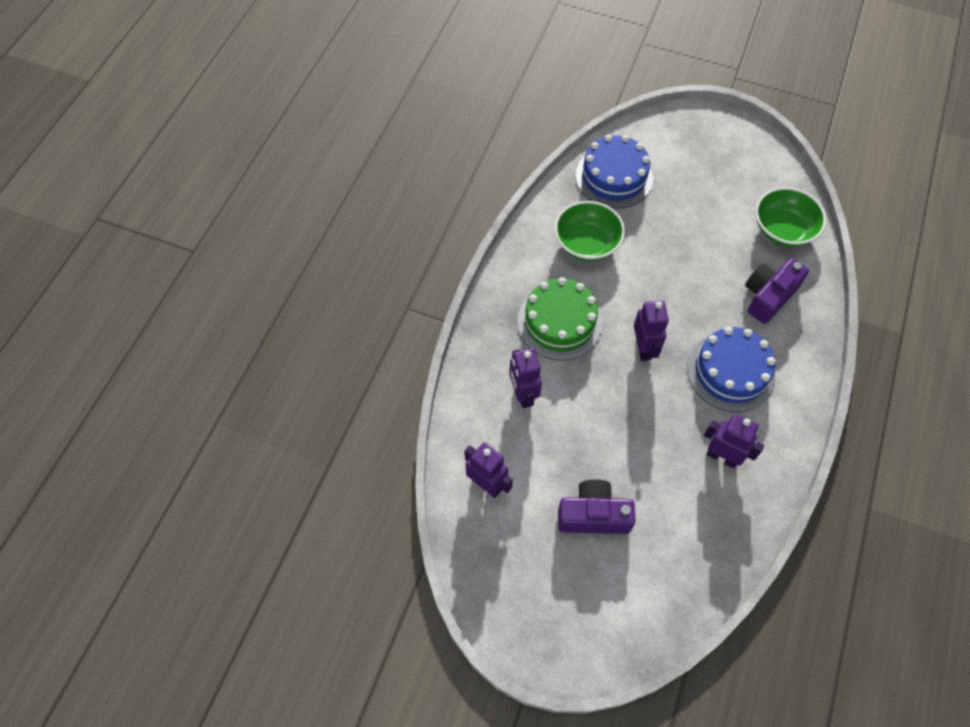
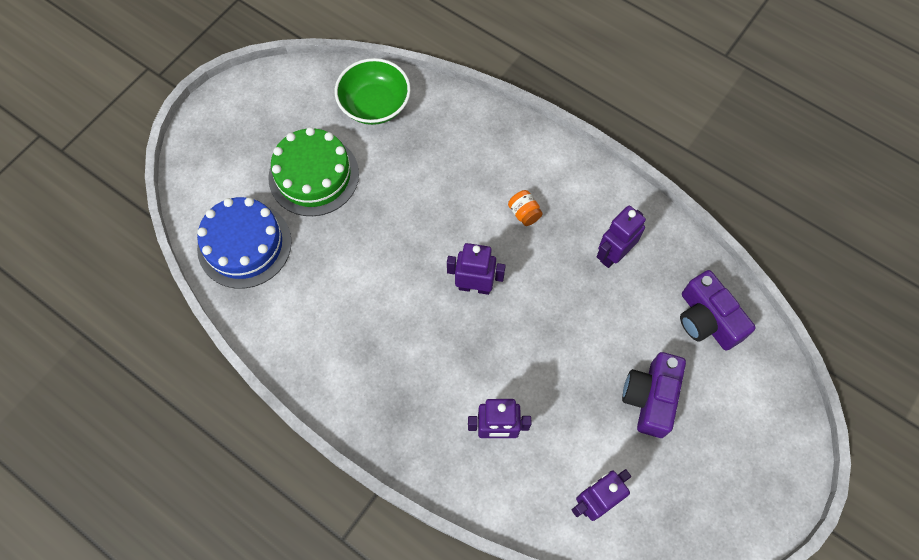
camera: 75 degrees left, 5 degrees up
(559, 322) = (417, 364): green cake -> green cake (313, 175)
(587, 243) = (324, 302): green bowl -> none
(730, 372) = (524, 213): blue cake -> orange jar
(768, 296) = (449, 147): purple camera -> purple camera (707, 319)

